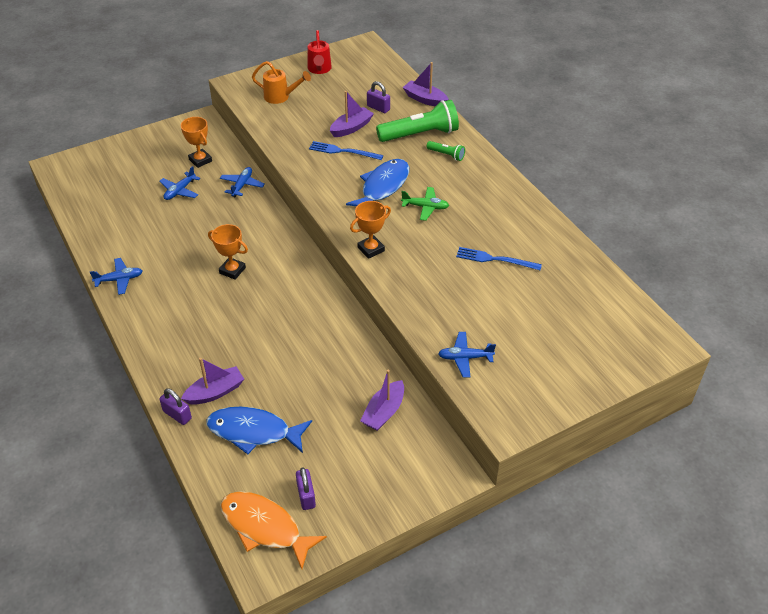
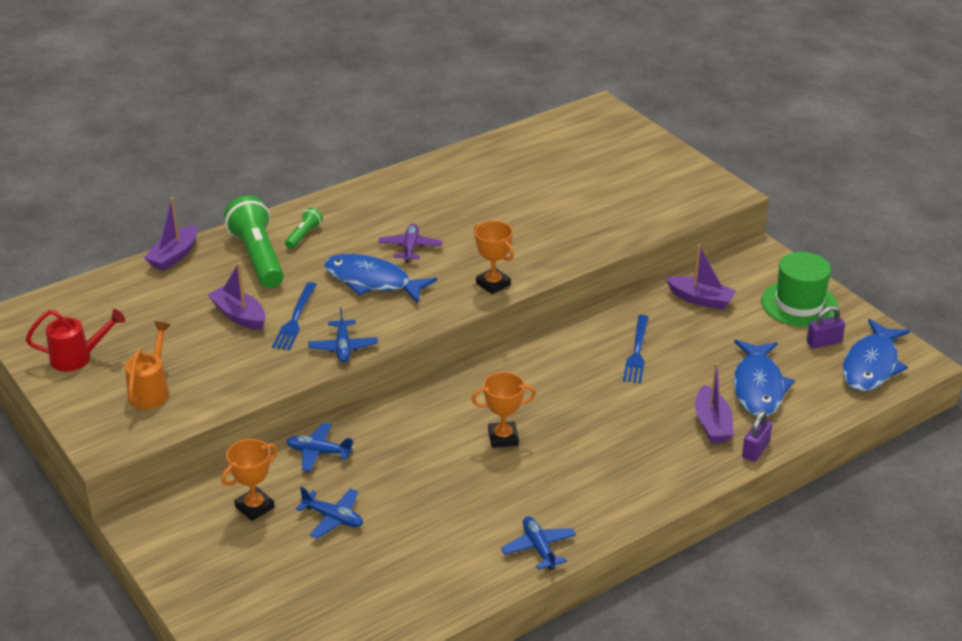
camera: 95 degrees left, 10 degrees down
(215, 392) = (712, 424): purple boat -> purple boat turned 150 degrees counterclockwise
(232, 270) = (503, 438): orange trophy -> orange trophy turned 60 degrees clockwise
(265, 527) = (871, 365): orange fish -> blue fish
(368, 488) = (799, 304): none -> green hat
(378, 108) = (191, 295): purple padlock -> none
(425, 207) = (410, 248): green plane -> purple plane
(465, 358) = (648, 216): blue plane -> blue plane (343, 347)
(495, 259) = (496, 199): blue fork -> blue fork (637, 352)

